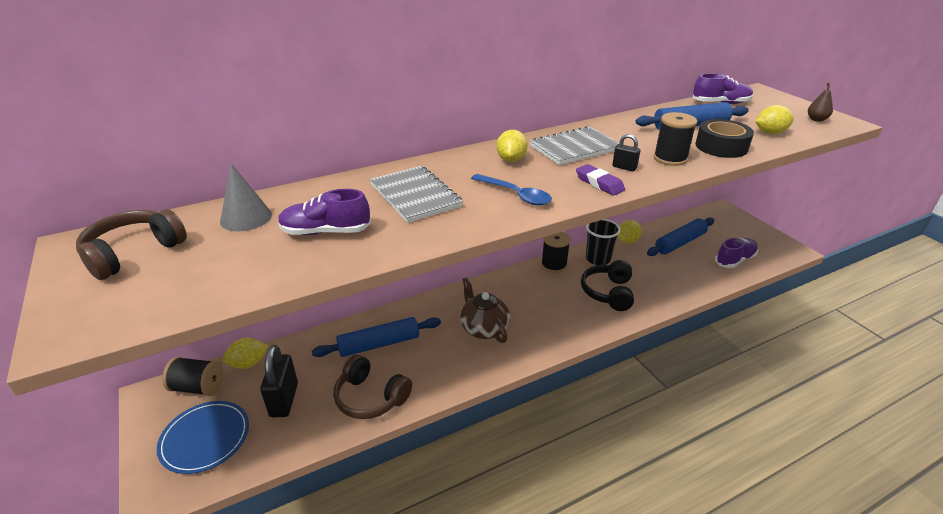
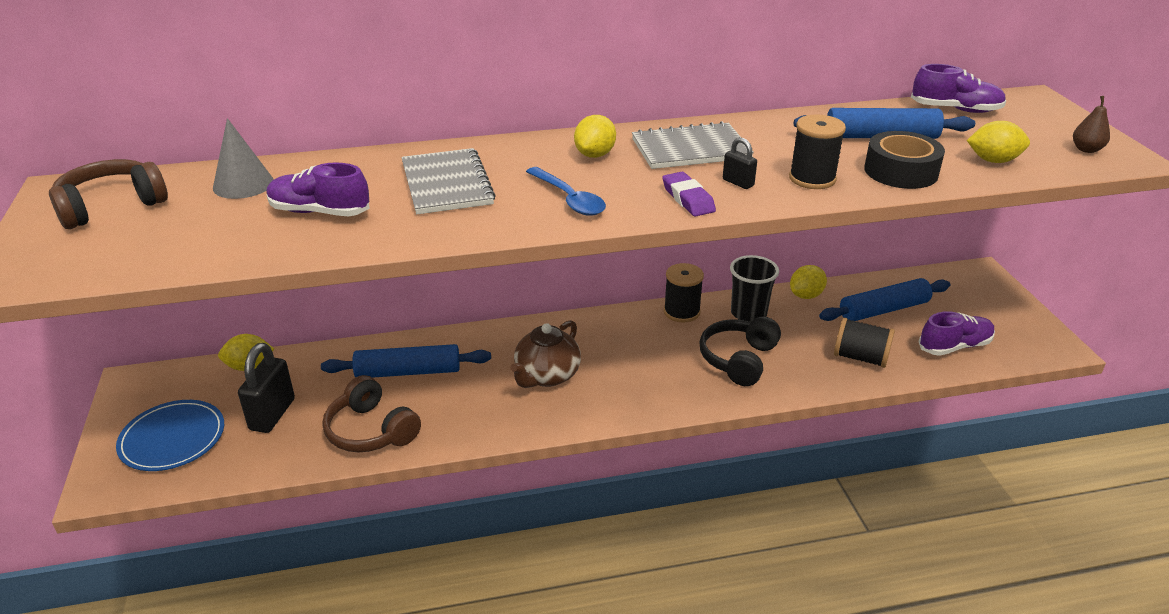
camera: 15 degrees right, 0 degrees up
(198, 387) = (185, 382): black spool -> black spool (860, 357)
(483, 328) = (546, 376): brown teapot -> brown teapot turned 135 degrees counterclockwise

